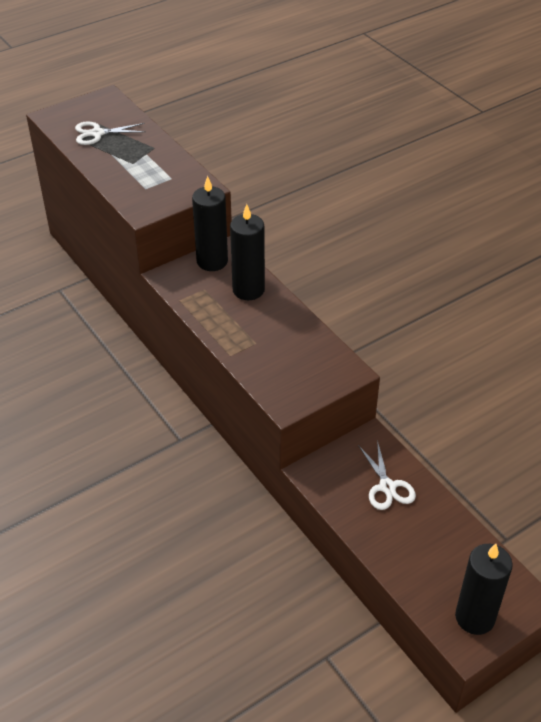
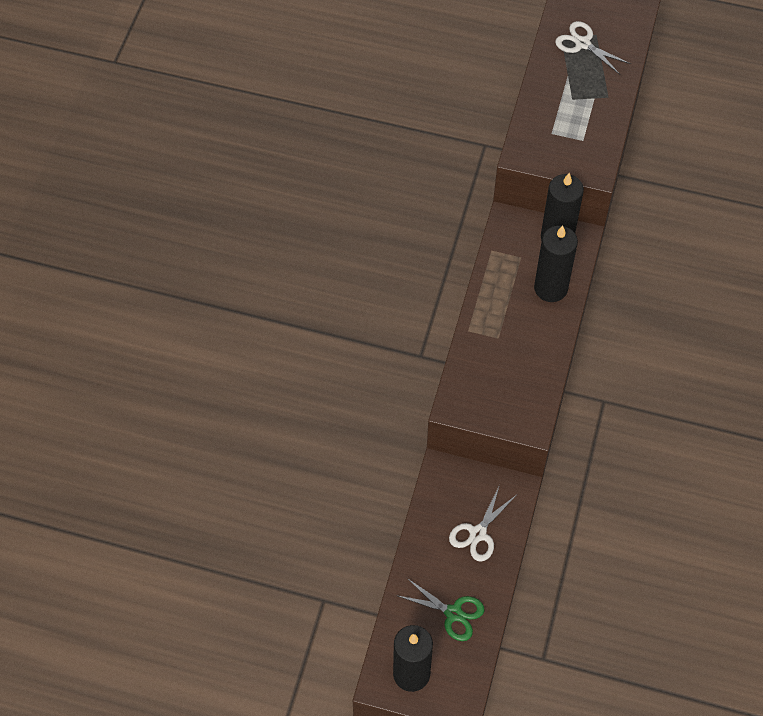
camera: 50 degrees right, 15 degrees up
(443, 550) = (453, 613): none -> green scissors

